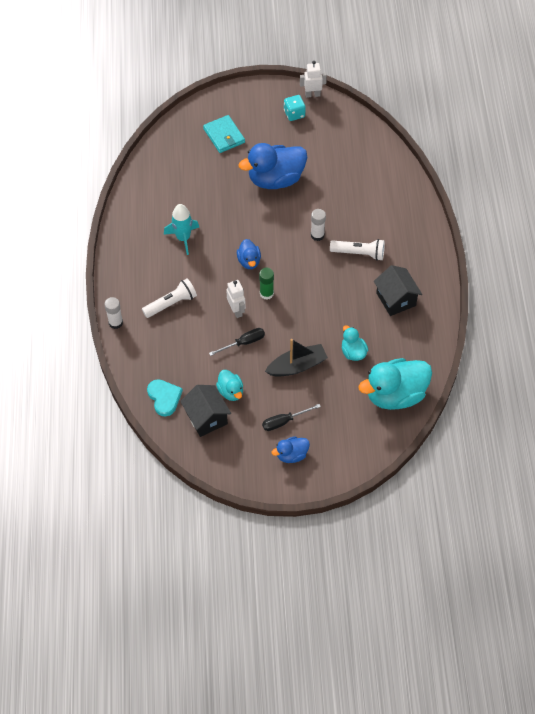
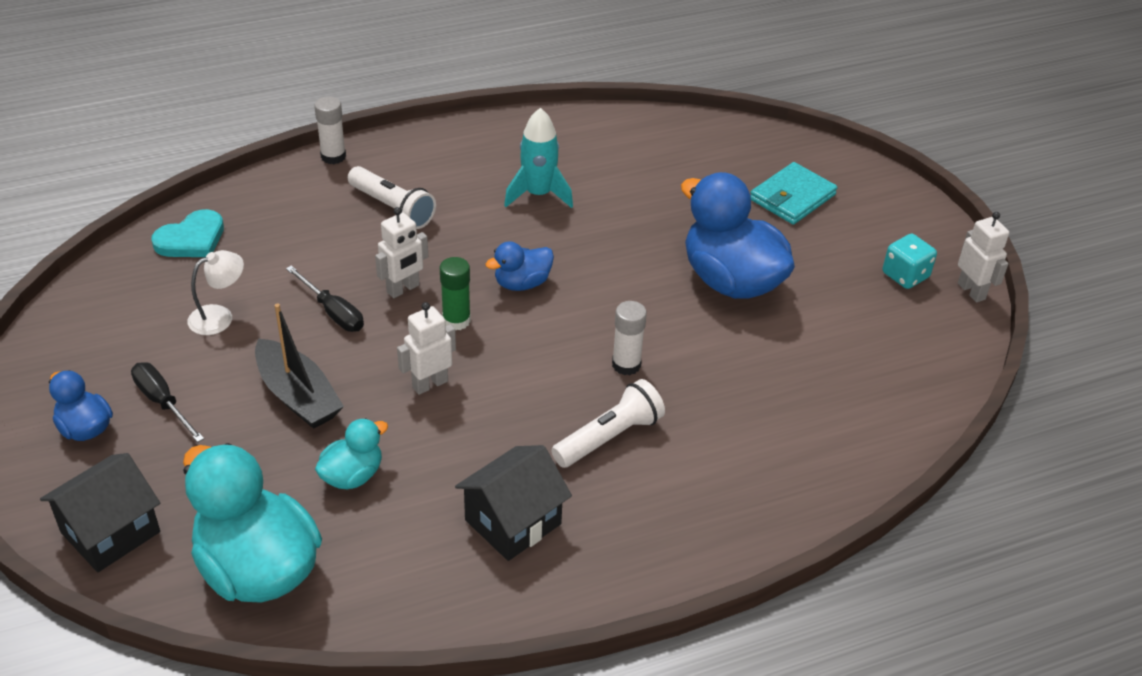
camera: 70 degrees right, 15 degrees down
(206, 418) = (156, 297): black house -> black house (110, 532)
(231, 391) = (219, 316): turquoise duck -> white lamp
(306, 312) = (429, 384): none -> white robot
(359, 253) = (609, 437): white flashlight -> white flashlight turned 120 degrees counterclockwise

